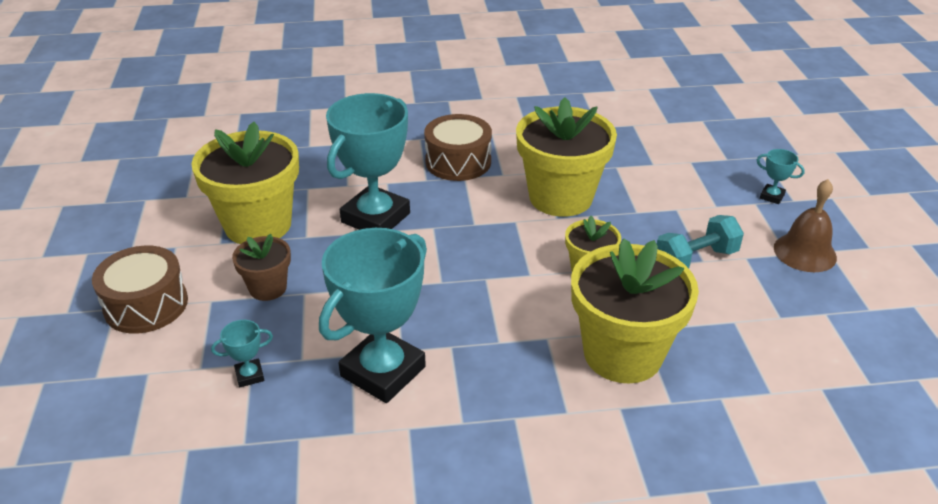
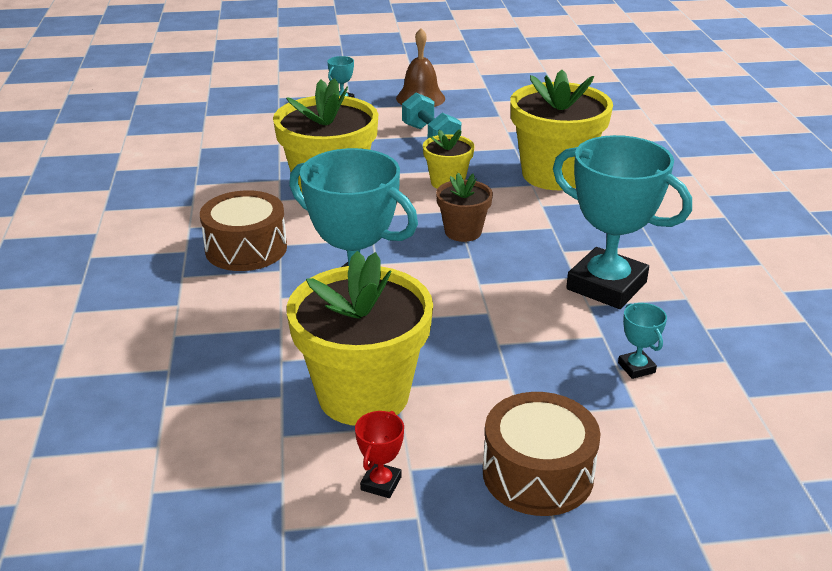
camera: 90 degrees left, 5 degrees down
(167, 234) = (381, 483): none -> red trophy
(268, 288) = (492, 371): brown flower pot -> brown flower pot (463, 232)

